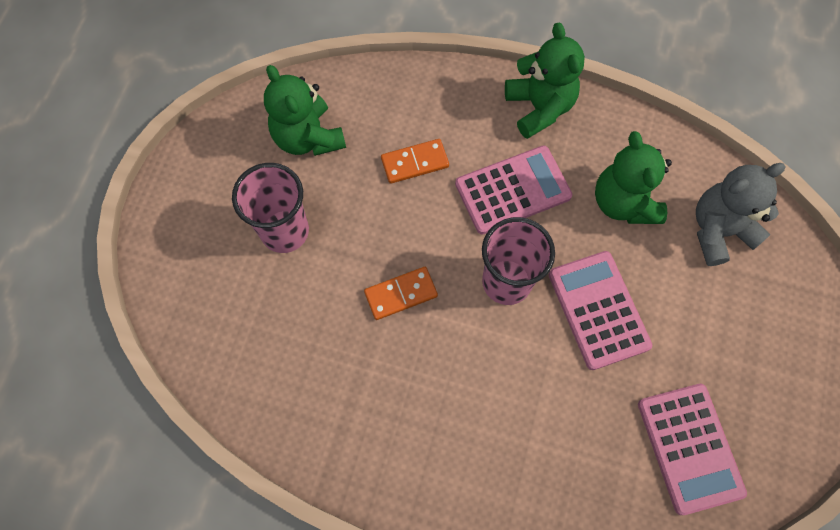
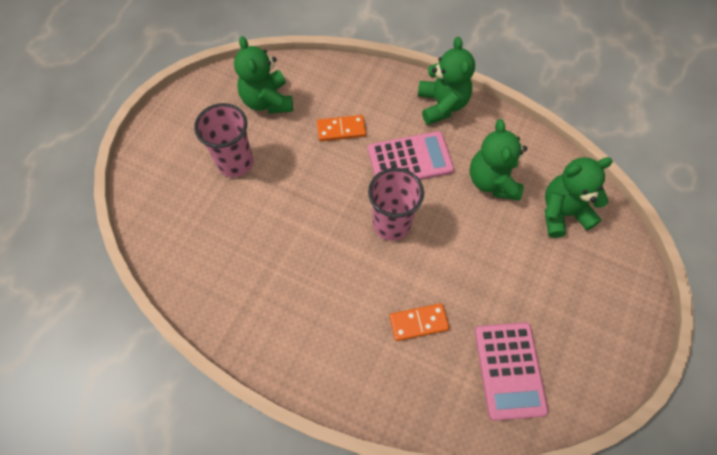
camera: 10 degrees right, 5 degrees down
(401, 294) = (310, 220): orange domino -> orange domino (418, 323)
(598, 310) = (457, 255): pink calculator -> none
(718, 230) = (562, 213): grey teddy bear -> green teddy bear

